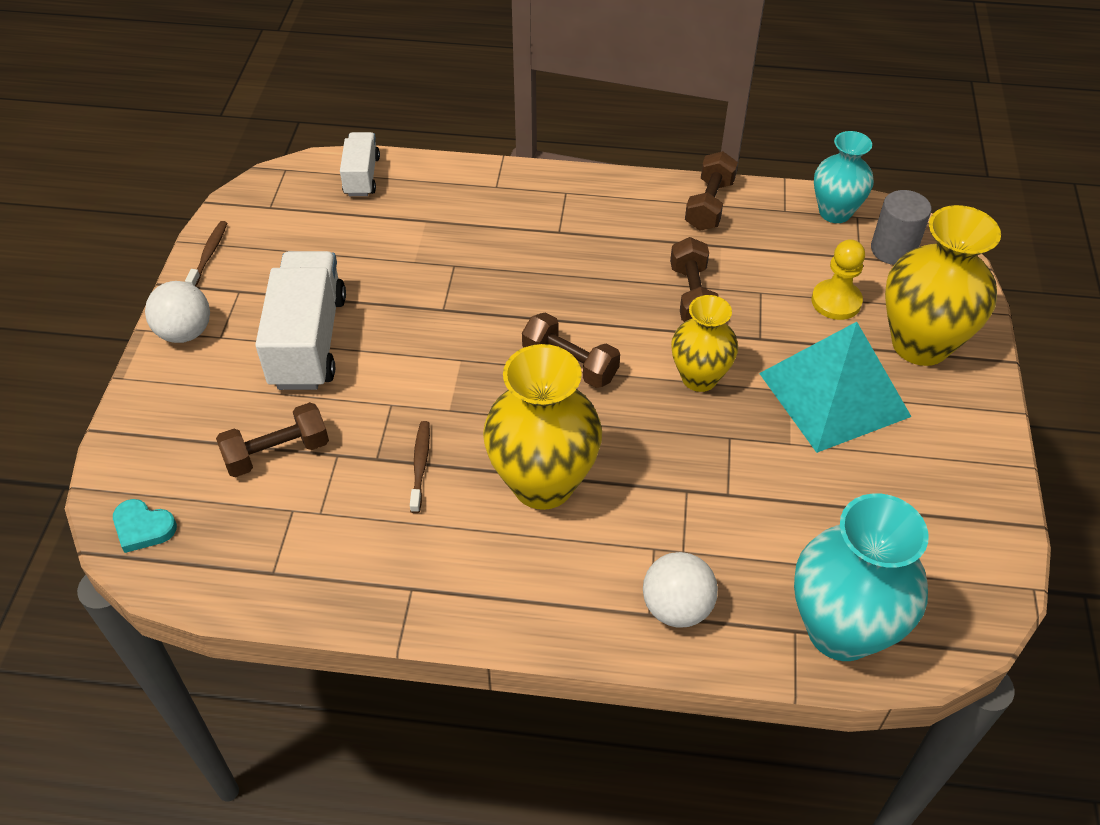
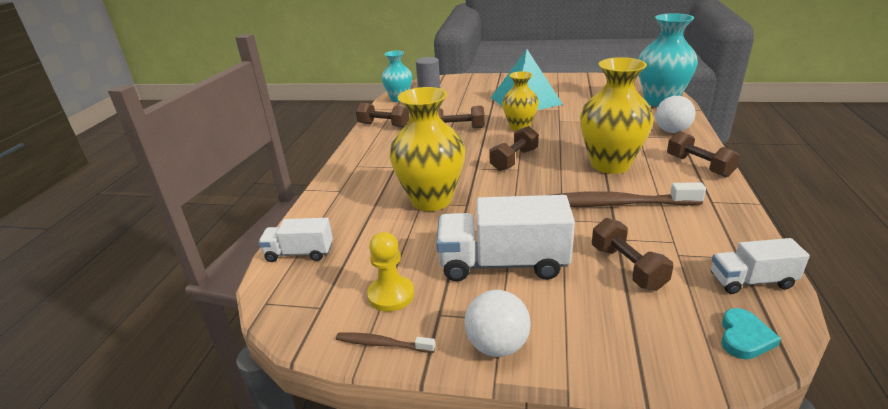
camera: 85 degrees left, 20 degrees down
(225, 568) = (751, 281): none -> white truck
(420, 465) = (613, 204): brown toothbrush -> brown toothbrush, size x2.11
(527, 607) = (699, 166): none -> brown dumbbell
(836, 301) = (463, 99): yellow pawn -> yellow pawn (391, 295)
(920, 344) = (491, 86): yellow vase -> yellow vase (431, 200)

